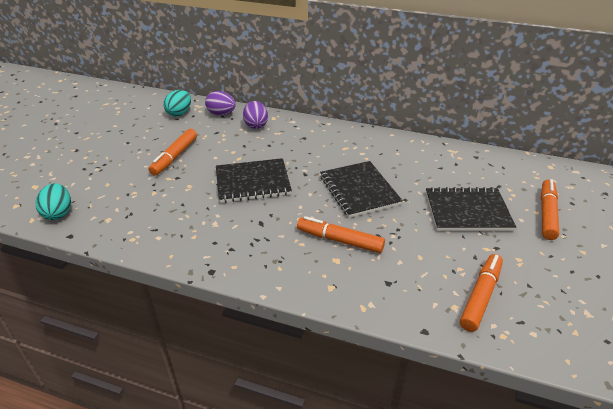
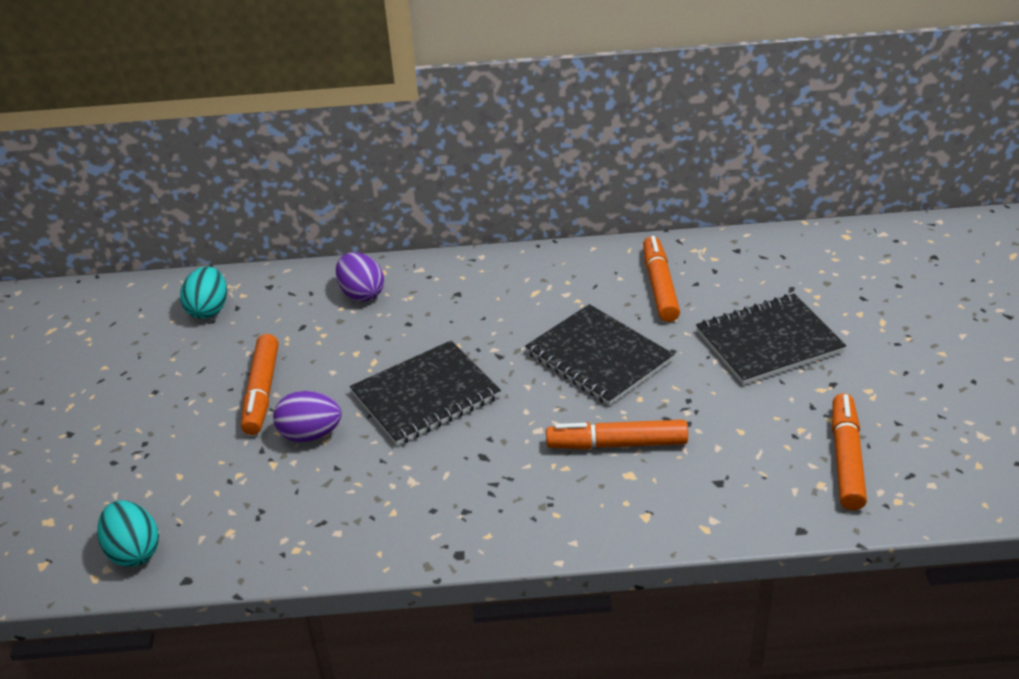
camera: 20 degrees left, 0 degrees up
(221, 114) = (286, 290): purple egg -> purple egg (310, 434)
(547, 214) = (874, 312): orange marker -> orange marker (659, 286)

